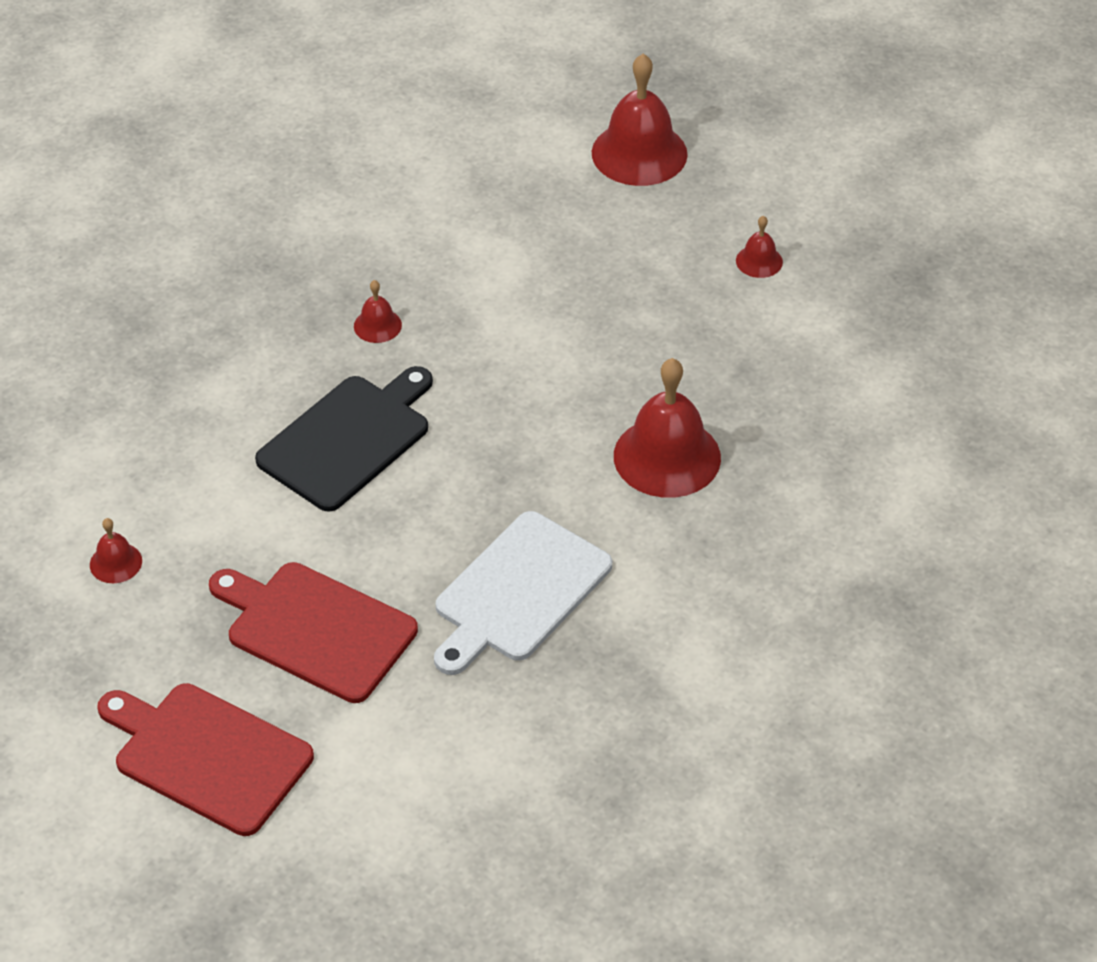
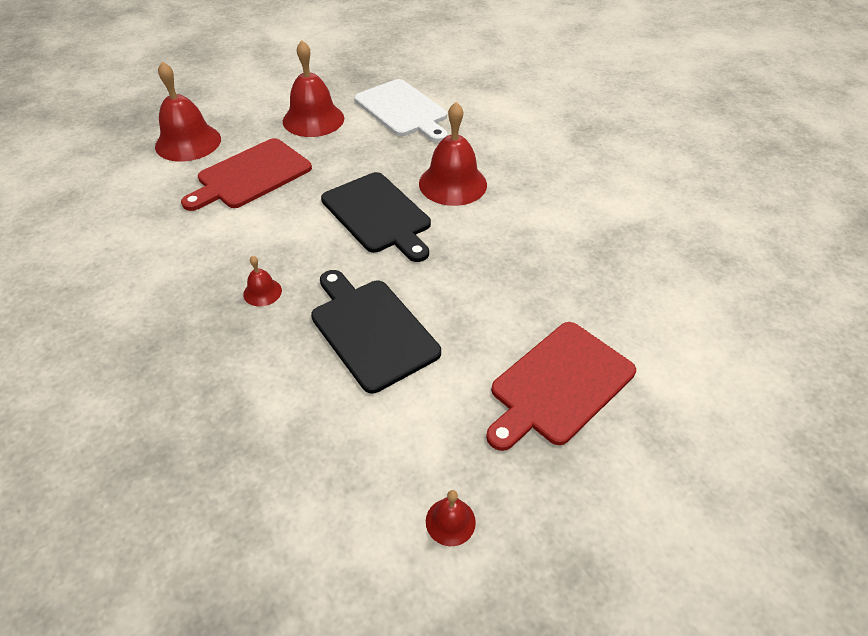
camera: 75 degrees left, 0 degrees up
(207, 756) = (682, 482): red cutting board -> red cutting board (251, 175)
(519, 592) = (547, 268): white cutting board -> white cutting board (403, 110)
(562, 392) = (378, 215): none -> black cutting board
(759, 261) = (313, 119): red bell -> red bell, size x2.13

